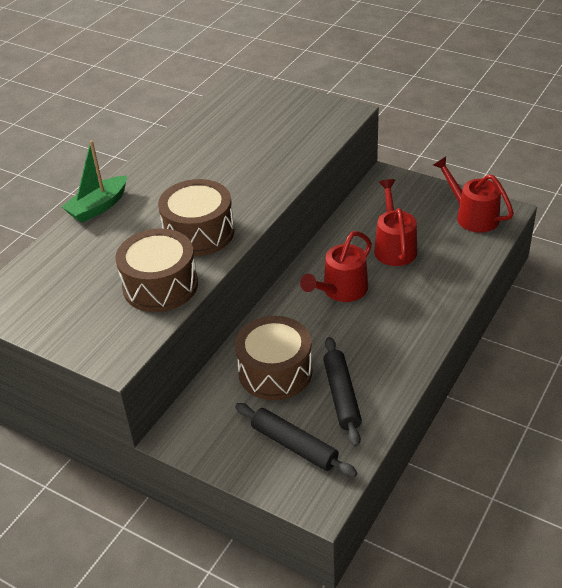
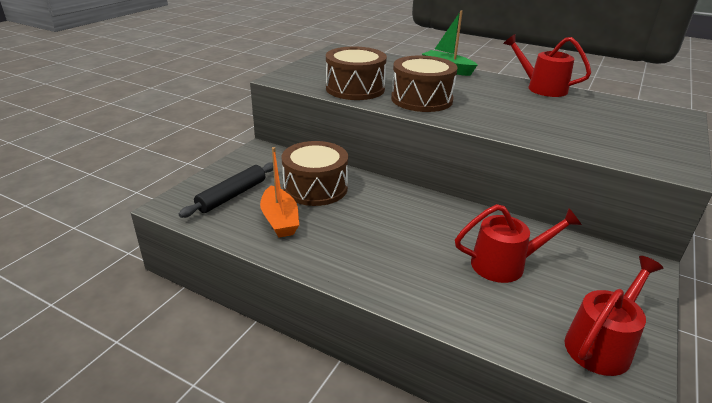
camera: 85 degrees right, 10 degrees down
(341, 291) = (422, 224): red watering can -> red watering can (541, 88)
(342, 396) = (280, 220): black rolling pin -> orange boat

